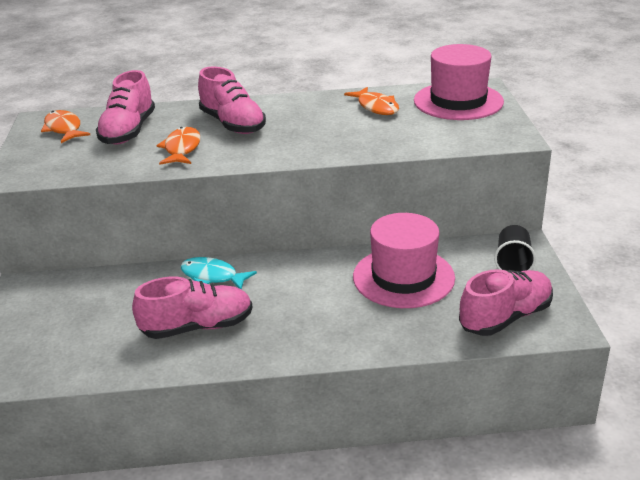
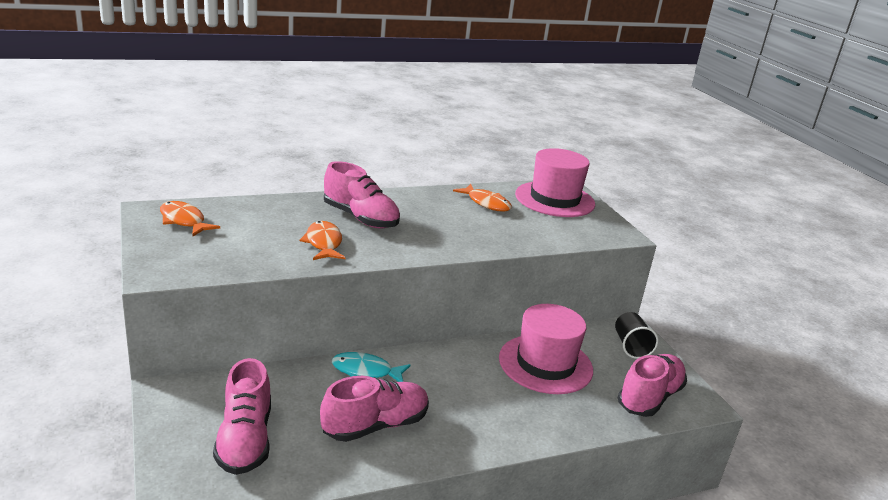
camera: 20 degrees left, 5 degrees down
(128, 131) = (257, 224): pink shoe -> pink shoe (245, 440)

